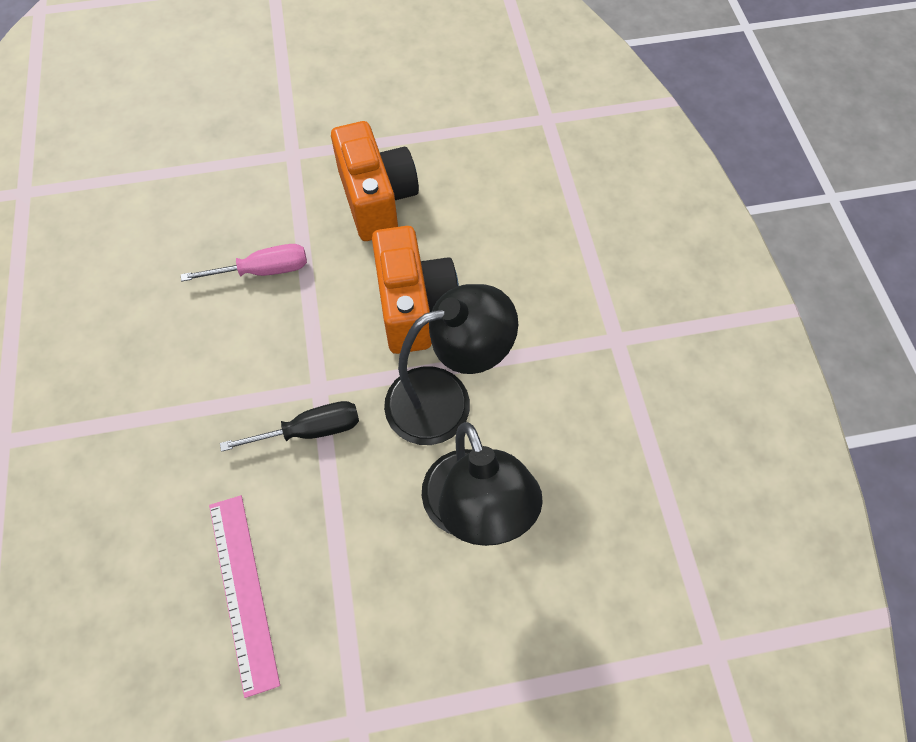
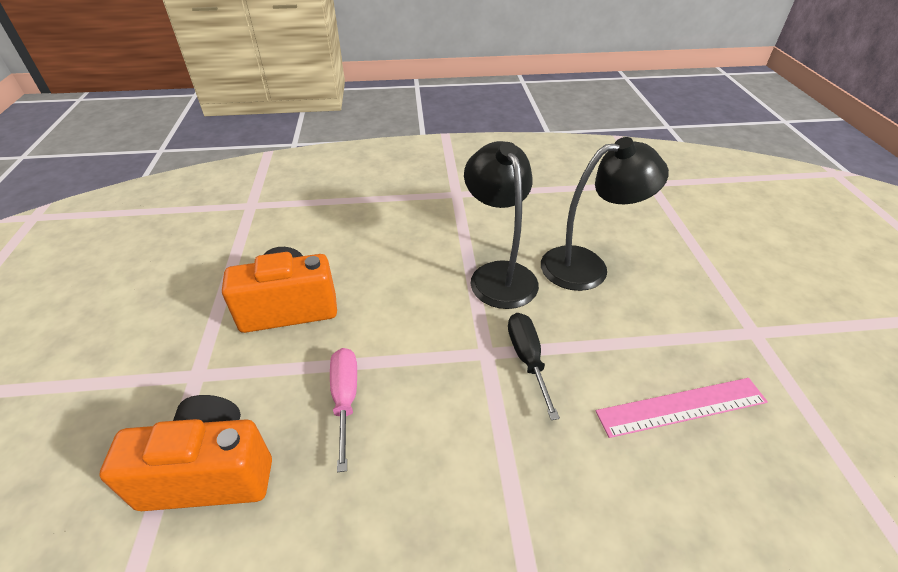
camera: 85 degrees left, 20 degrees down
(414, 306) = (411, 288): orange camera -> orange camera (210, 473)

